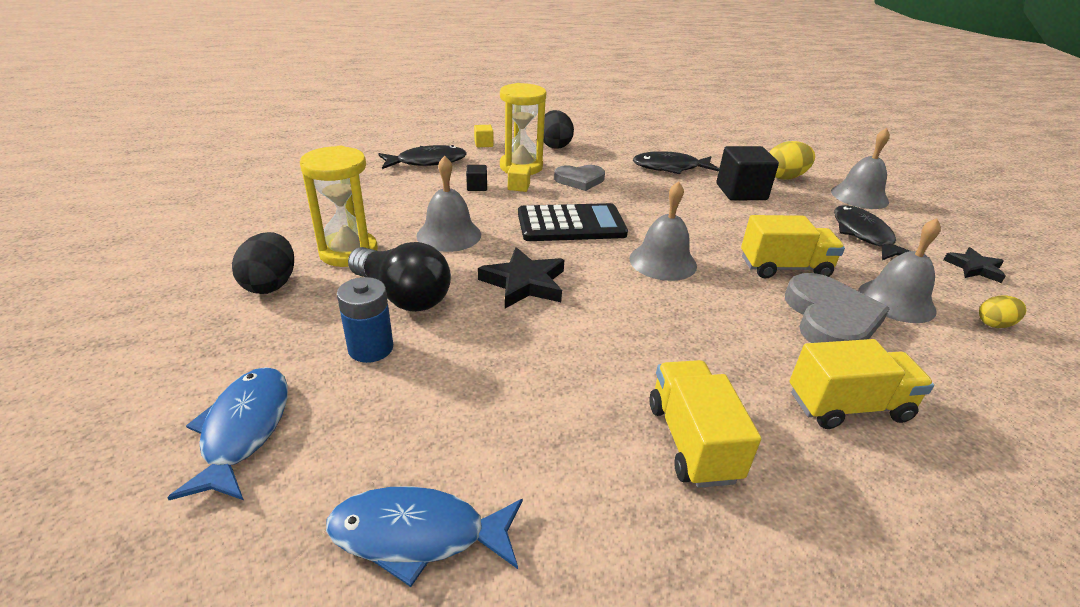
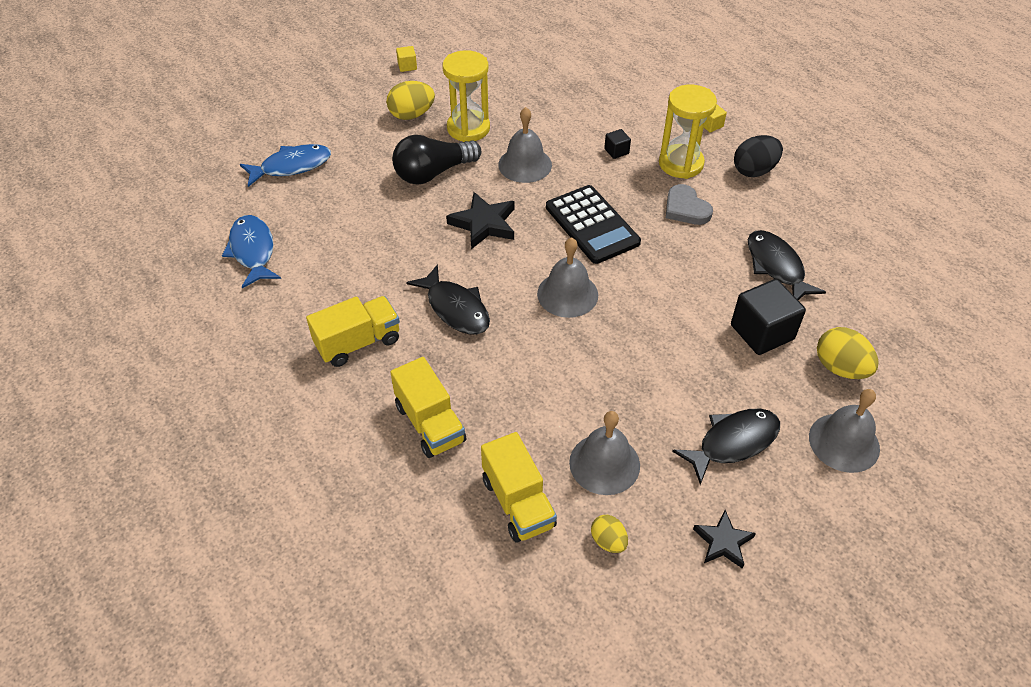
camera: 70 degrees right, 15 degrees up
(271, 284) = (411, 115): black egg -> yellow egg
(370, 348) = (374, 181): blue battery -> none
(403, 296) = (433, 173): black light bulb -> black light bulb turned 45 degrees clockwise
(427, 162) = (640, 107): black fish -> black fish (455, 308)
(518, 187) = (637, 175): yellow cube -> yellow cube (407, 66)
(784, 268) = (613, 378): yellow truck -> yellow truck (518, 502)
(830, 318) = (544, 413): grey heart -> none

